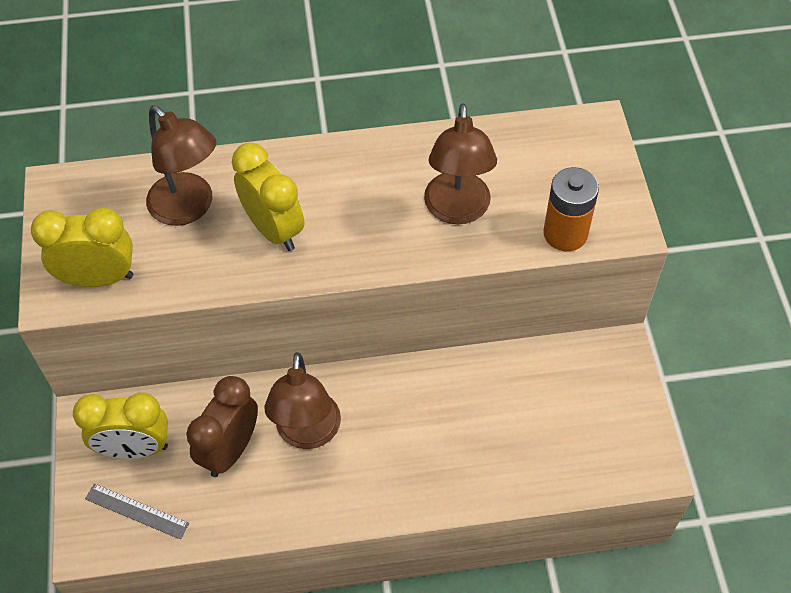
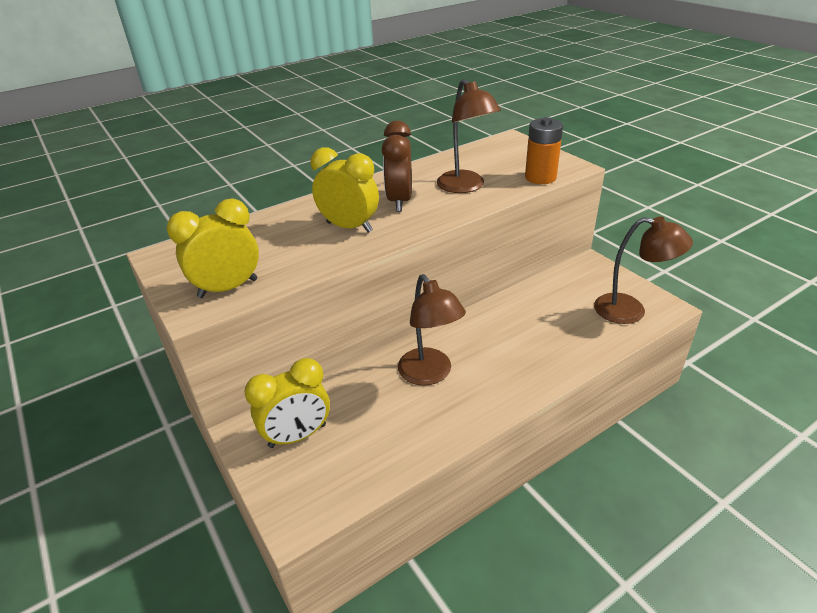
camera: 25 degrees left, 20 degrees down
(136, 511) = (326, 477): grey ruler -> none
(189, 208) = (277, 235): brown lamp -> brown lamp (630, 311)
(230, 450) = (378, 406): brown clock -> brown clock (400, 201)

